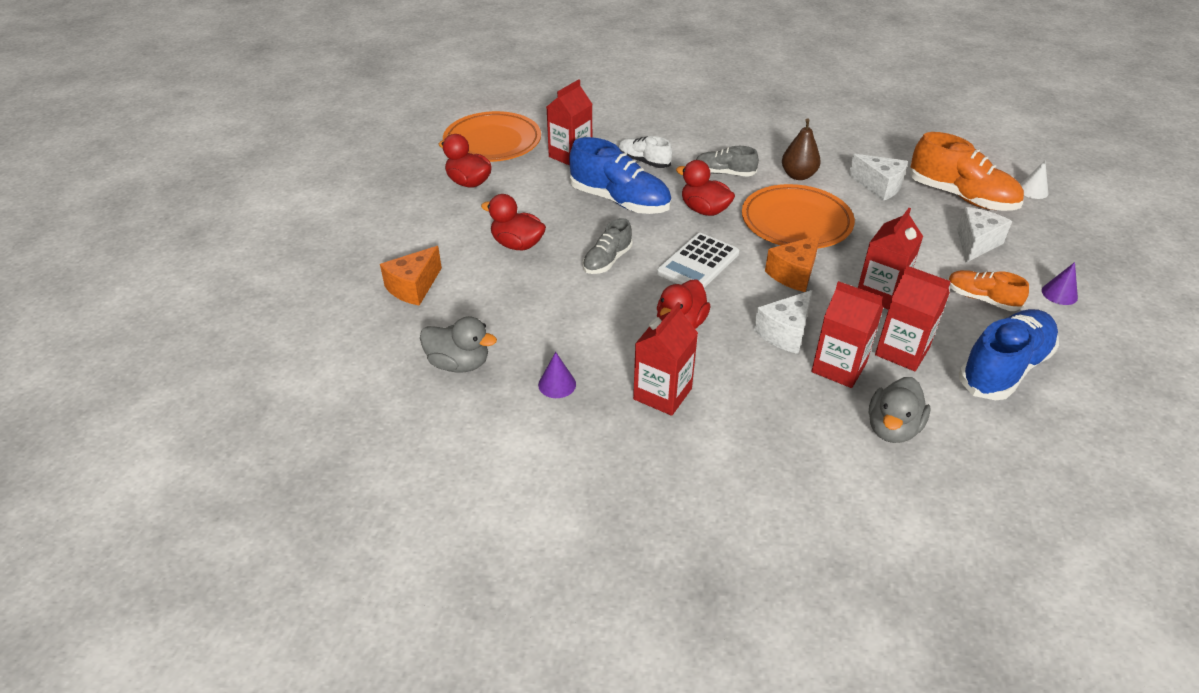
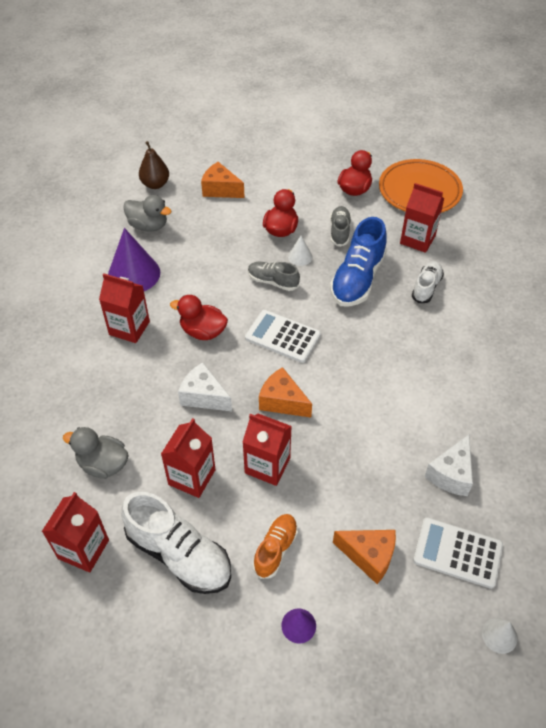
camera: 80 degrees right, 10 degrees up
(459, 364) = (148, 226): grey duck -> grey duck turned 75 degrees counterclockwise
(557, 384) = (134, 274): purple cone -> purple cone, size x2.08
(570, 236) = (300, 256): none -> white cone
(704, 210) = (361, 335): red duck -> none
(724, 173) = (428, 346): grey shoe -> grey shoe (339, 231)
(796, 222) = (363, 402): orange plate -> none
(798, 175) = (446, 404): brown pear -> brown pear (155, 184)
(839, 367) = (167, 432): red carton -> red carton (83, 549)
(961, 197) = (457, 553): orange shoe -> white calculator
(975, 243) = (369, 556): white cheese -> orange cheese
(1004, 368) = (179, 554): blue shoe -> white shoe

